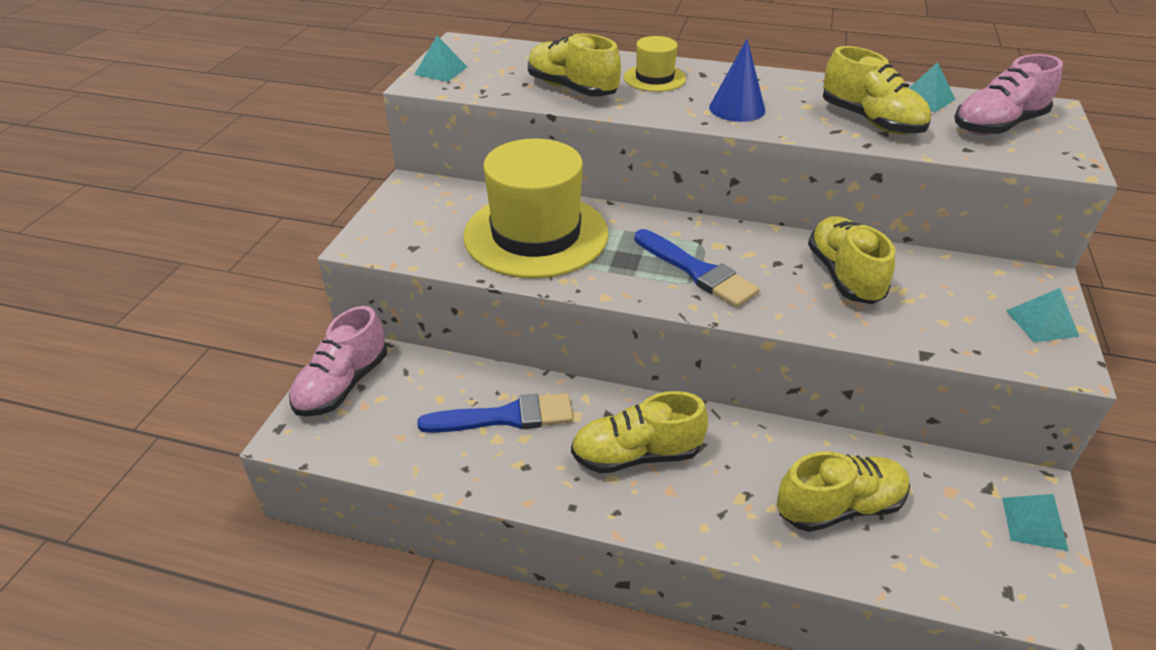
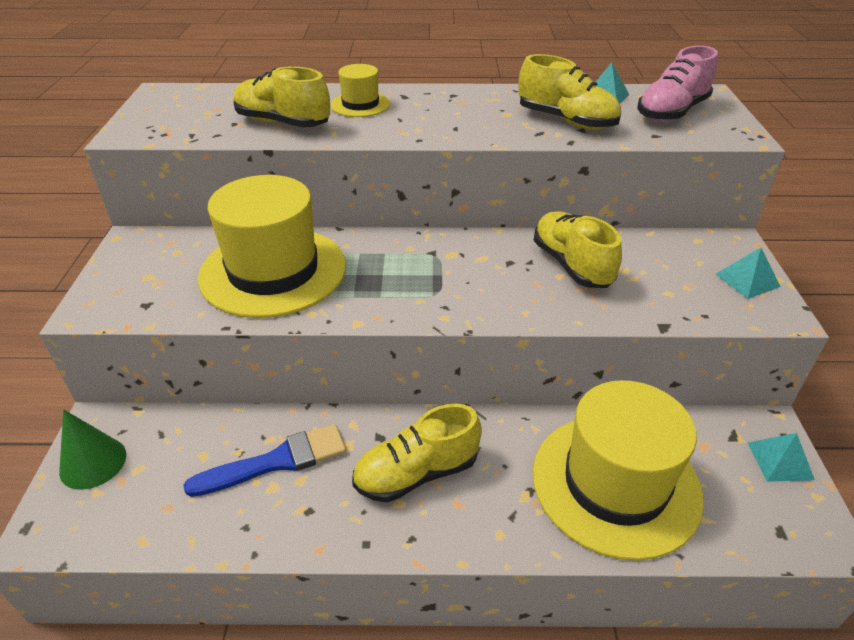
camera: 15 degrees left, 0 degrees up
(342, 385) = (93, 462): pink shoe -> green cone
(441, 70) = (143, 120): turquoise pyramid -> none
(697, 271) = (439, 282): blue brush -> none
(737, 108) = (445, 123): blue cone -> none
(839, 507) = (615, 483): yellow shoe -> yellow hat

